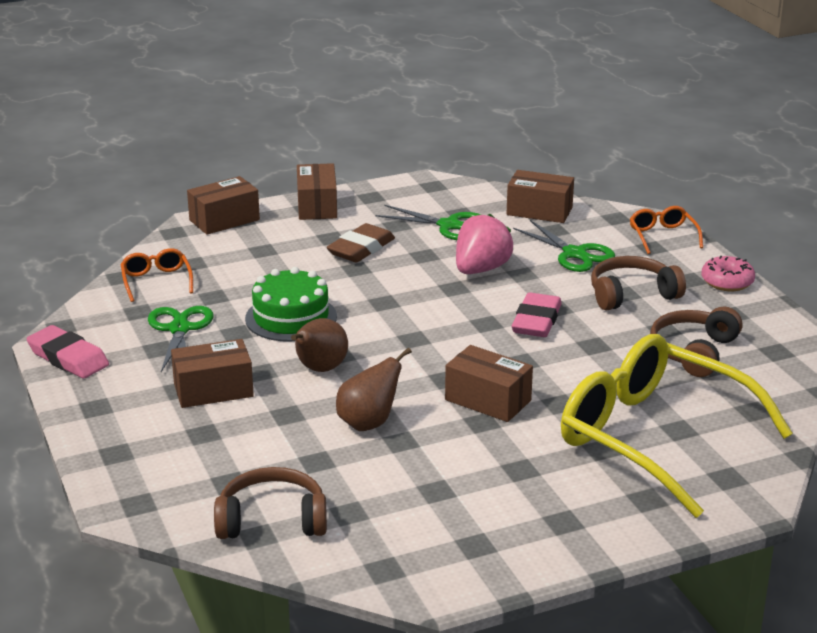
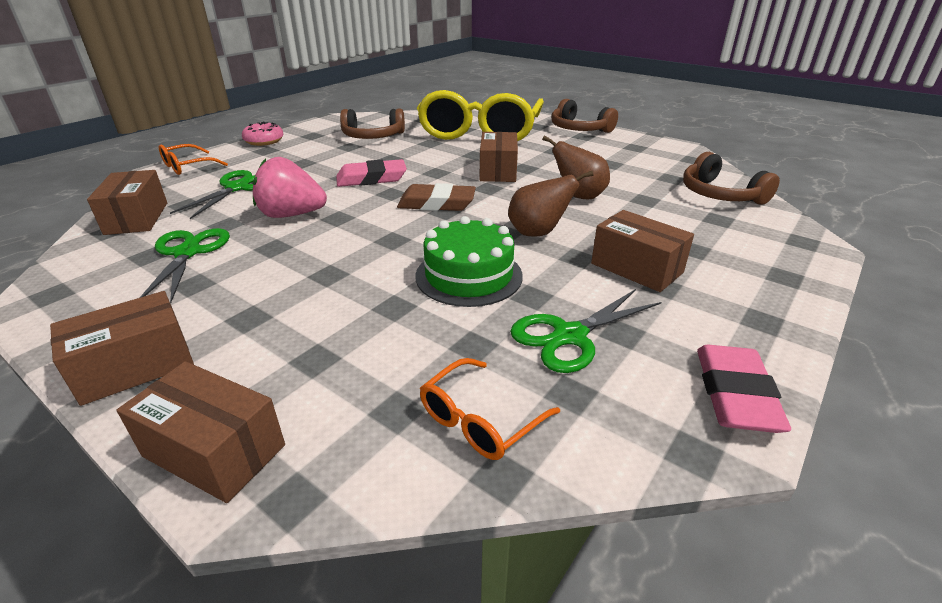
camera: 120 degrees left, 5 degrees up
(361, 249) = (274, 286): brown eraser -> brown eraser (436, 203)
(632, 295) = (303, 160): brown headphones -> brown headphones (579, 129)

